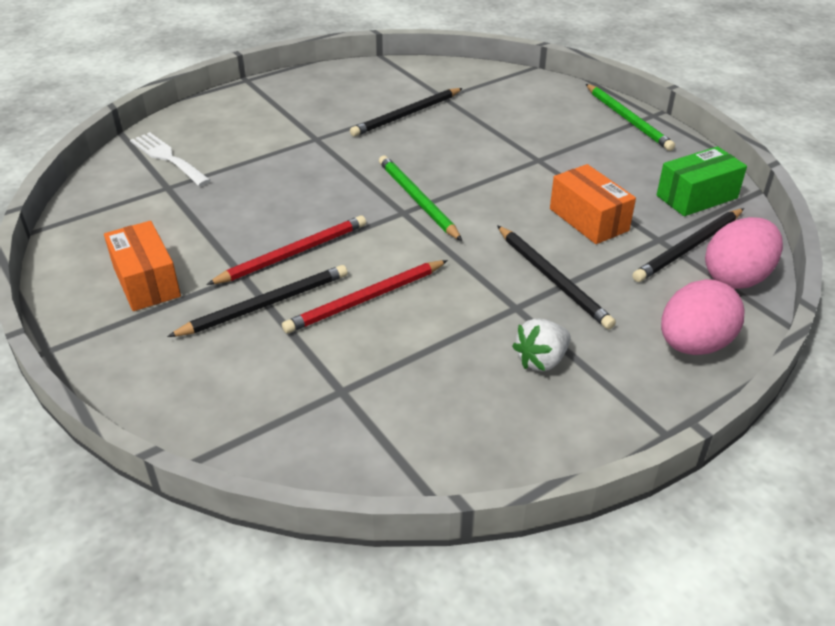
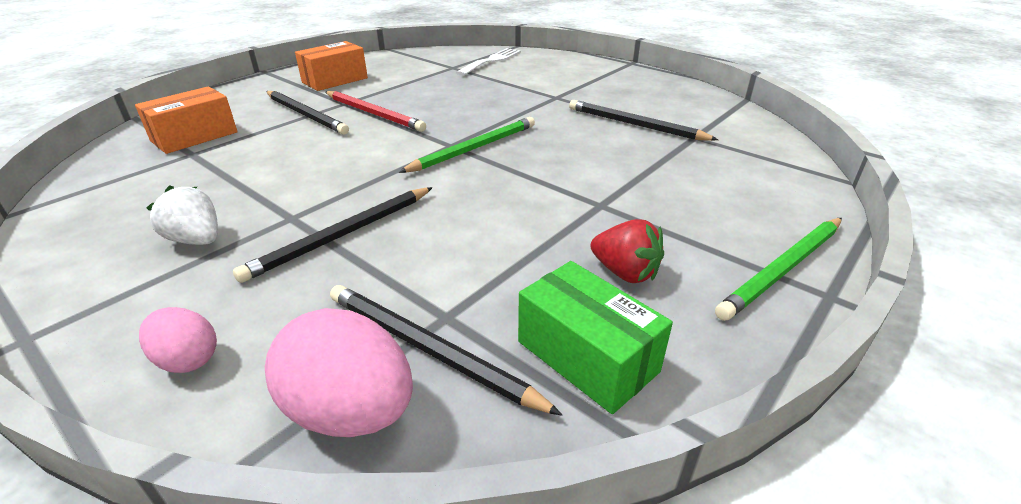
camera: 75 degrees right, 5 degrees down
(365, 299) = (310, 147): red pencil -> none
(588, 219) = (475, 251): orange box -> orange box (194, 136)
(623, 169) = (625, 272): none -> red strawberry
(693, 345) = (188, 359): pink egg -> pink egg, size x0.57

